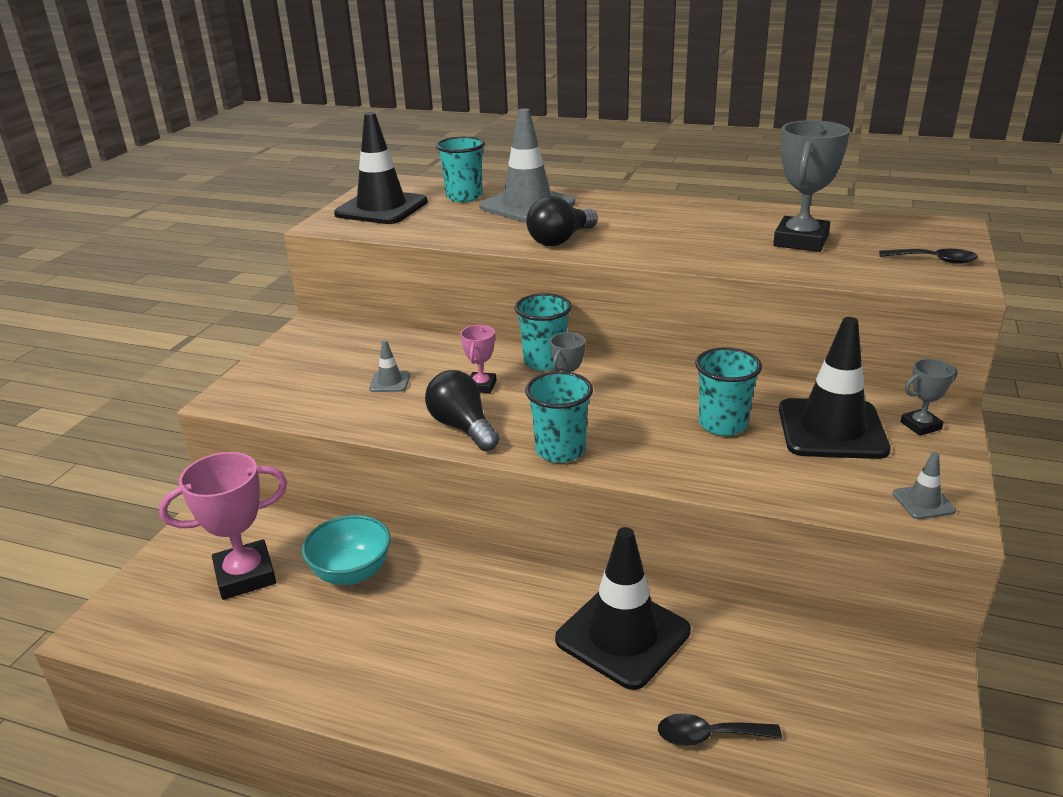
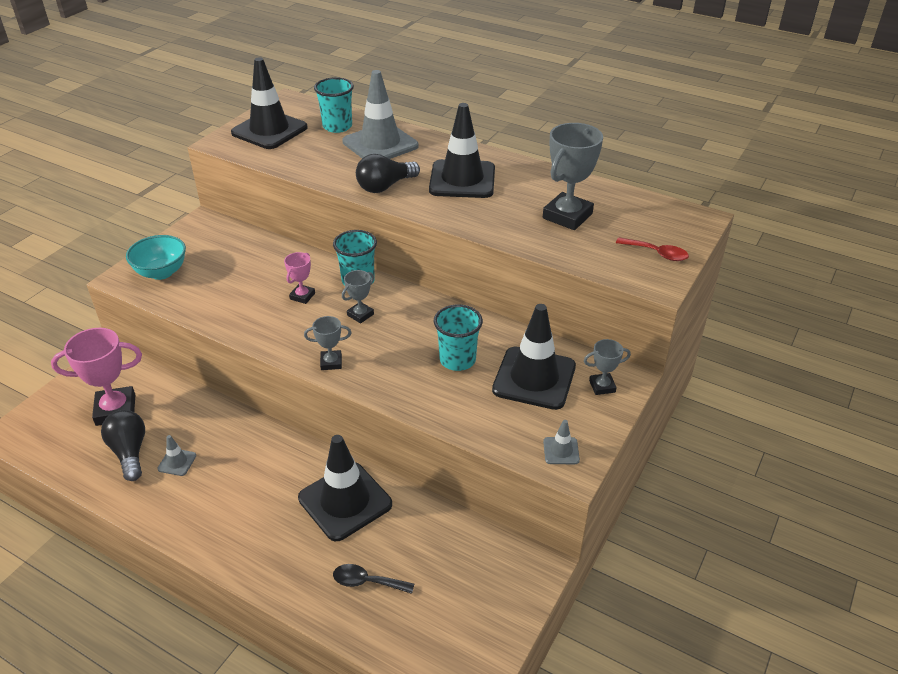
camera: 10 degrees right, 10 degrees up
(351, 572) = (185, 420): turquoise bowl -> turquoise bowl (161, 272)
(390, 382) = (239, 282): grey traffic cone -> grey traffic cone (177, 462)
(462, 427) = (273, 331): black light bulb -> black light bulb (129, 452)
(560, 450) = (331, 362): turquoise cup -> grey trophy
(650, 224) = (462, 180): none -> black traffic cone
(934, 260) = (657, 253): black spoon -> red spoon

